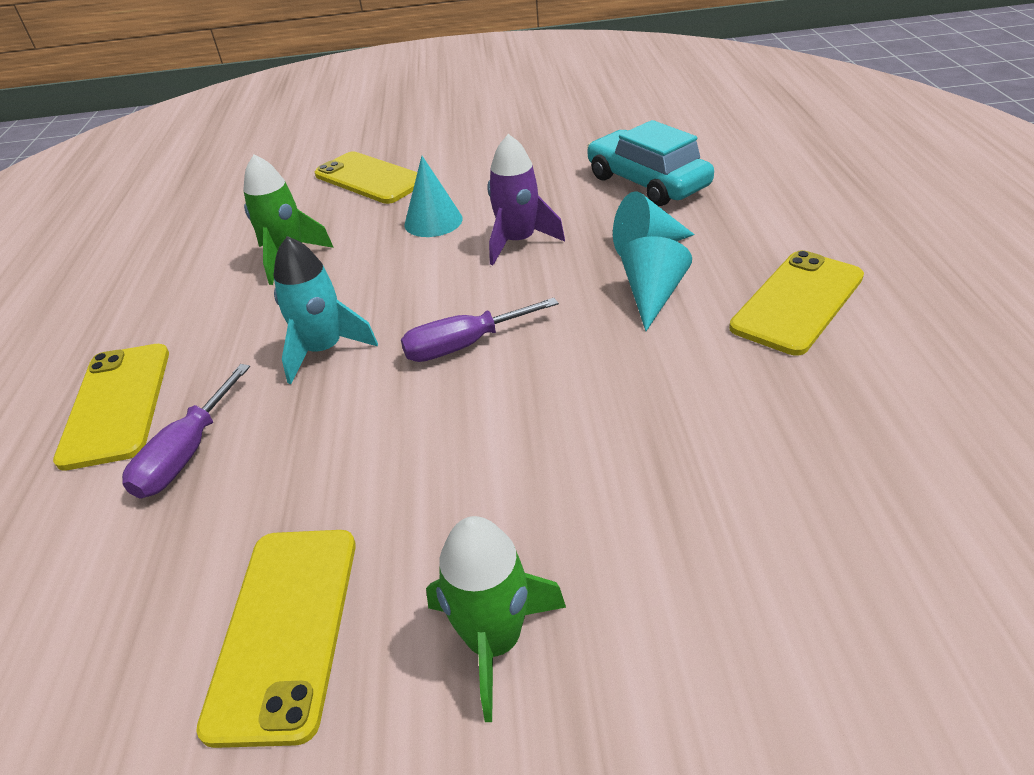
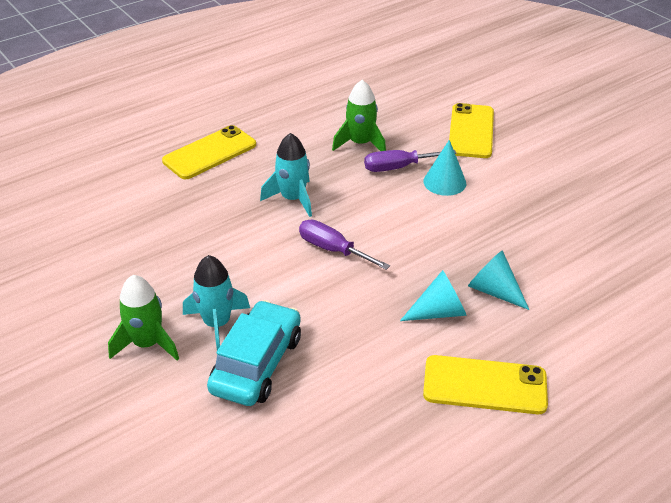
camera: 55 degrees right, 0 degrees up
(187, 454) = (193, 194): purple screwdriver -> purple screwdriver (398, 167)
(285, 629) = (120, 277): yellow phone -> none
(516, 522) = (217, 324): none -> turquoise rocket
(518, 242) = (452, 229): purple rocket -> none
(647, 182) = (582, 263): turquoise car -> turquoise car (257, 364)

